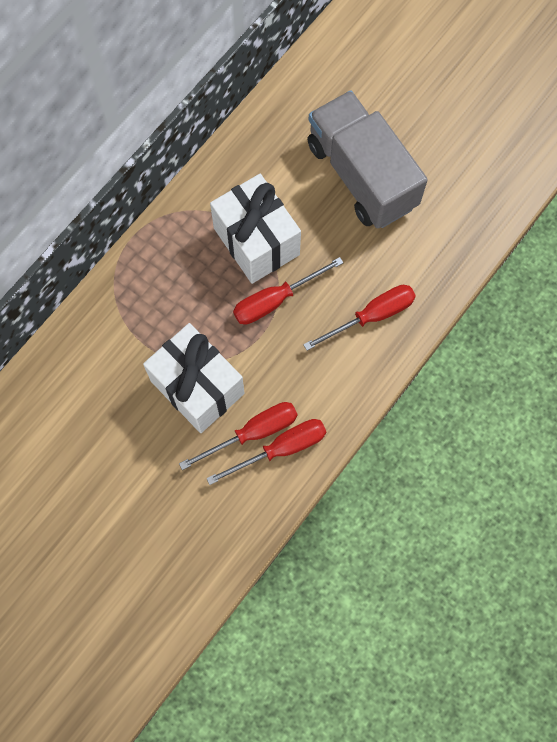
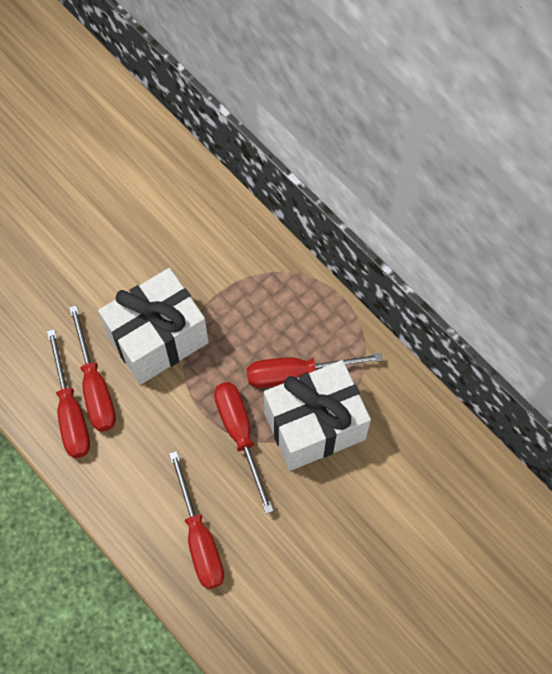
camera: 100 degrees right, 5 degrees down
(211, 263) = (296, 373): none -> red screwdriver
(361, 175) = (381, 562): grey truck -> none

